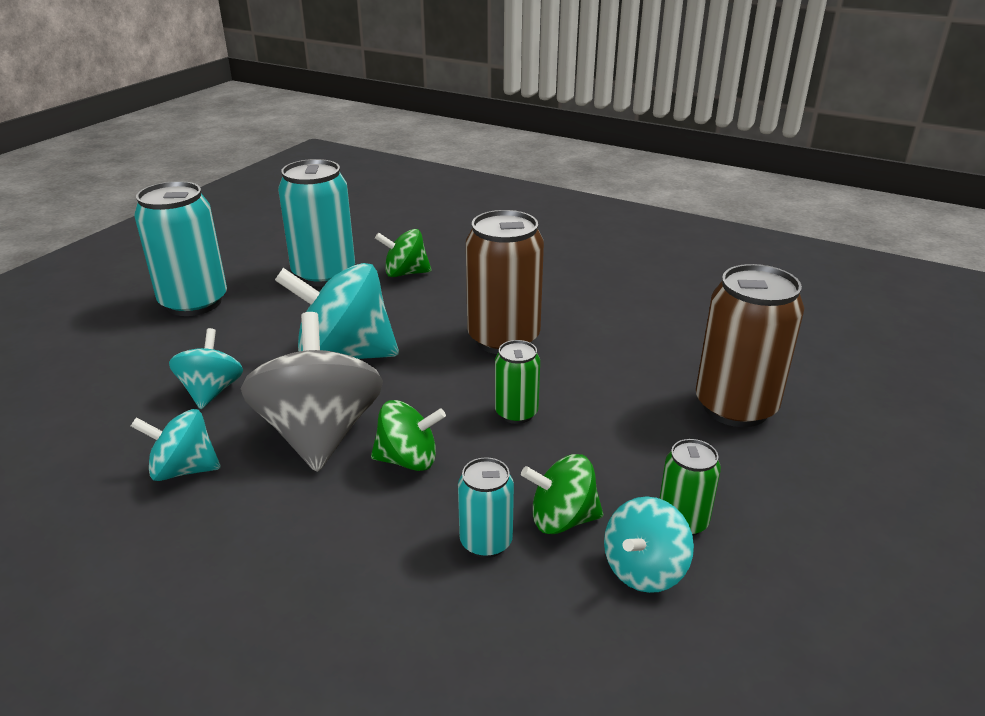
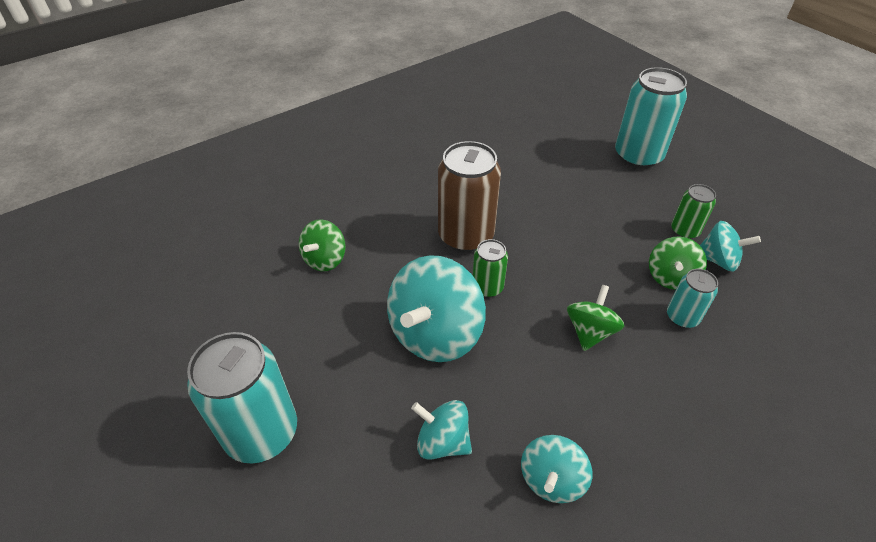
camera: 65 degrees left, 15 degrees up
(319, 434) = (539, 375): grey spinning top -> none
(324, 274) = (283, 314): turquoise can -> turquoise can (638, 156)
(516, 413) = (559, 261): green can -> green can (487, 287)
(644, 570) = (718, 260): turquoise spinning top -> turquoise spinning top turned 45 degrees counterclockwise
(735, 407) = (593, 169): brown can -> none

